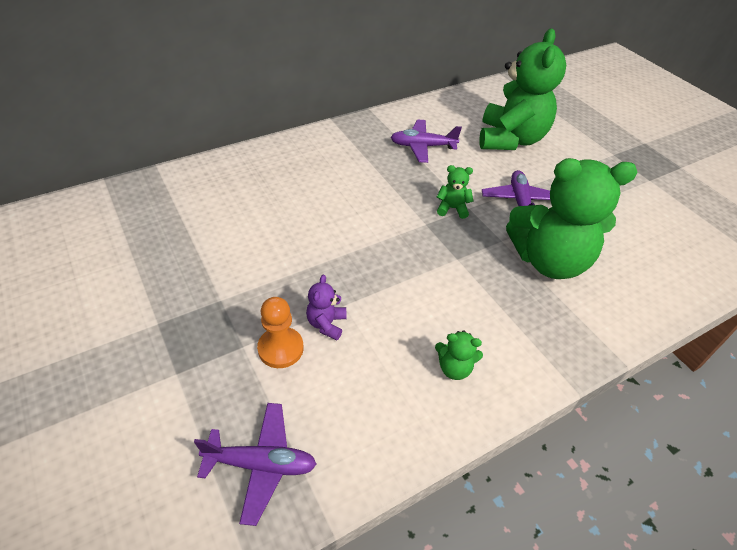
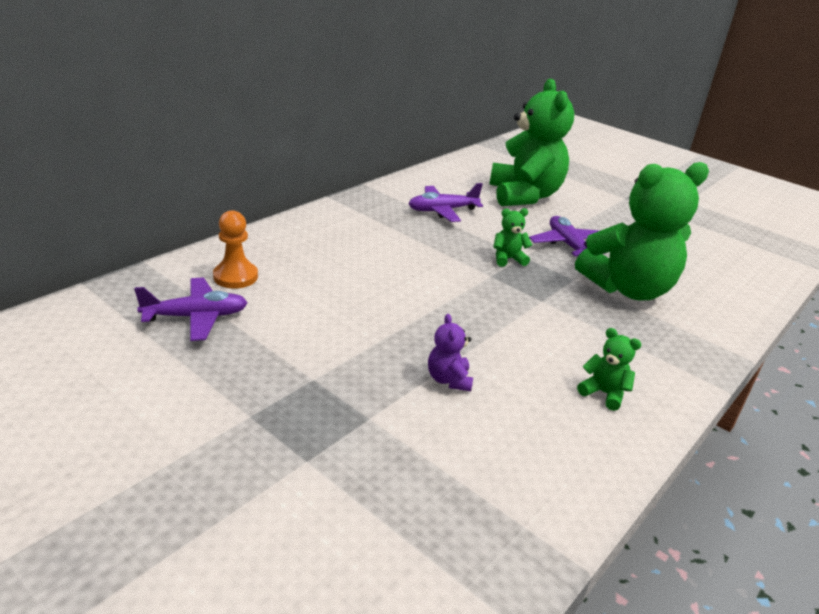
camera: 20 degrees left, 15 degrees down
(261, 464) = (466, 525): purple plane -> purple plane (196, 317)
(280, 348) = (414, 412): orange pawn -> orange pawn (235, 277)
(454, 368) = (604, 393): green teddy bear -> green teddy bear turned 135 degrees counterclockwise

